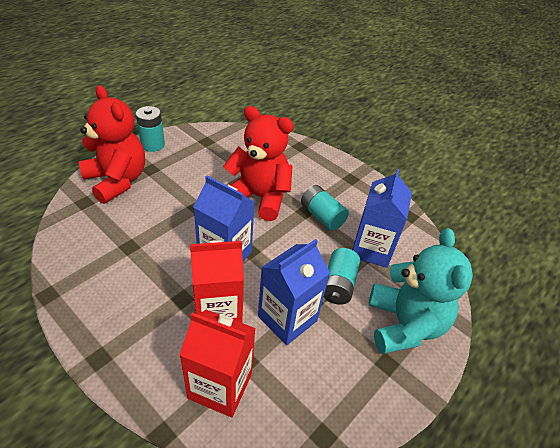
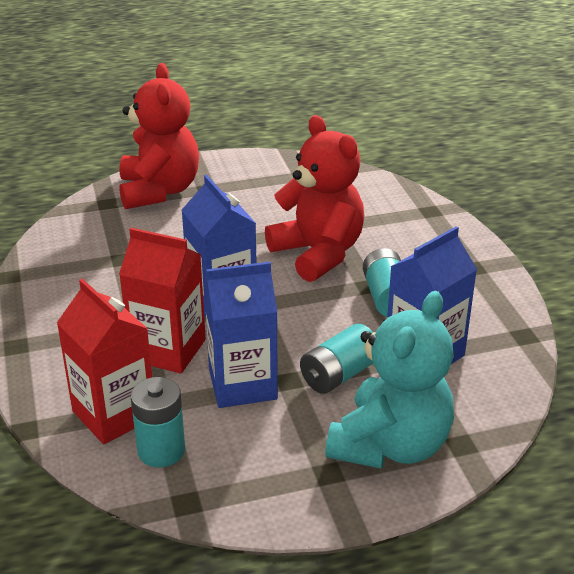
camera: 35 degrees right, 10 degrees down
(153, 145) = (230, 163): turquoise battery -> turquoise battery (161, 450)

